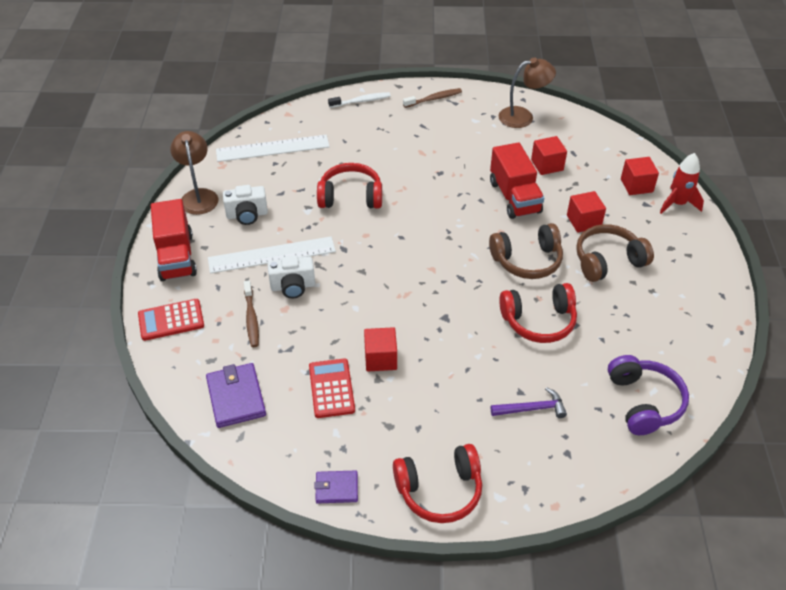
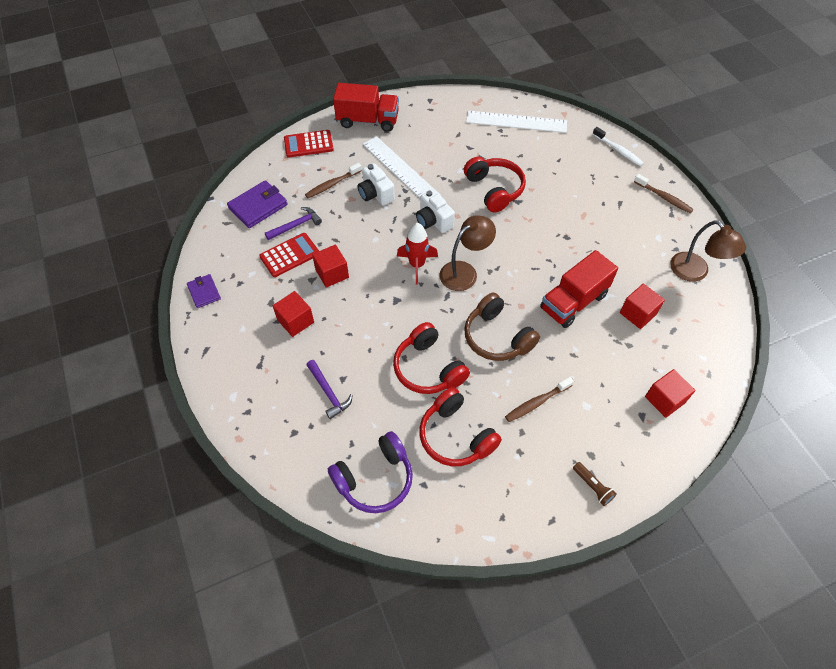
camera: 65 degrees right, 10 degrees up
(171, 320) = (308, 144): red calculator -> red calculator turned 60 degrees counterclockwise
(176, 256) = (368, 120): red truck -> red truck turned 135 degrees counterclockwise
(198, 196) = (435, 105): brown lamp -> brown lamp (464, 271)
(247, 215) = (433, 138): white camera -> white camera (433, 221)
(272, 148) = (516, 122): white ruler -> white ruler turned 45 degrees counterclockwise
(290, 370) = (296, 225): none -> purple hammer
(439, 490) = (224, 355): red headphones -> red headphones (455, 436)
(583, 221) = (578, 367): red cube -> red cube (295, 321)
(608, 261) = (536, 402): brown headphones -> brown toothbrush
(677, 204) = (663, 446): red rocket -> red rocket (417, 265)
(699, 258) = (592, 486): none -> brown flashlight

